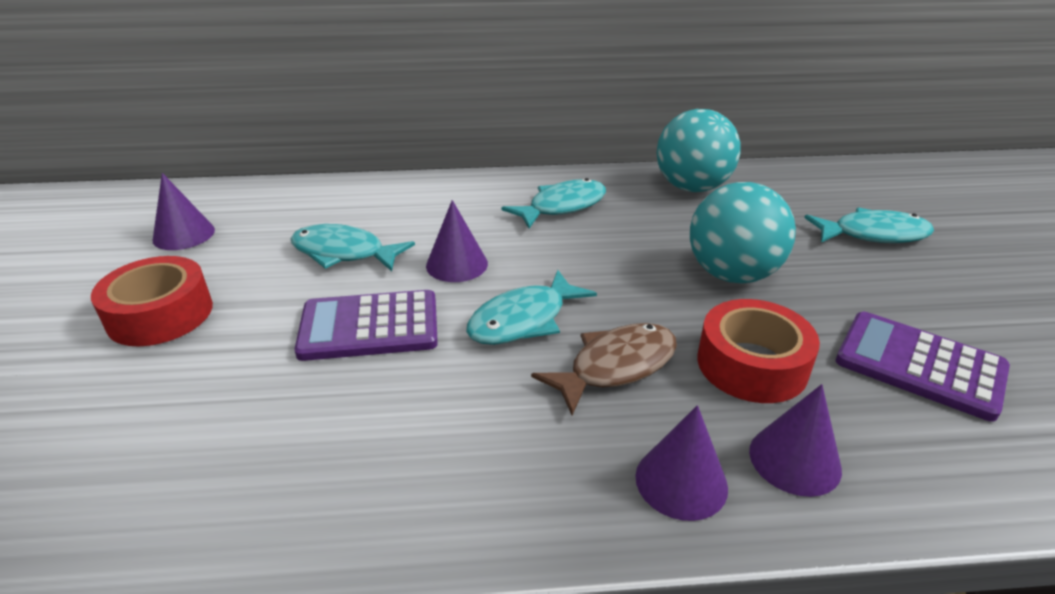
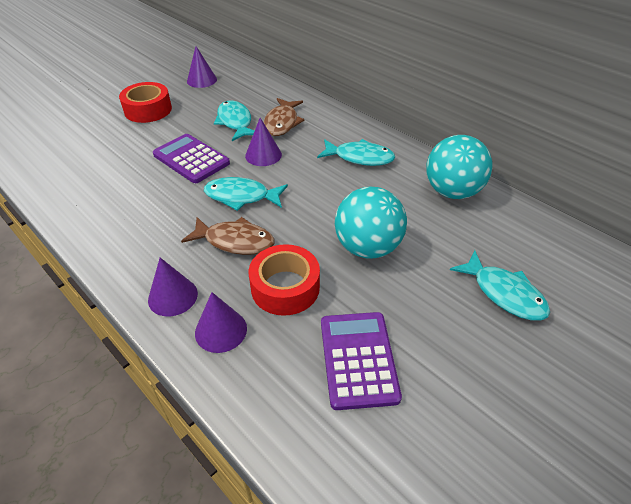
camera: 50 degrees right, 10 degrees up
(409, 221) = (282, 123): none -> brown fish

